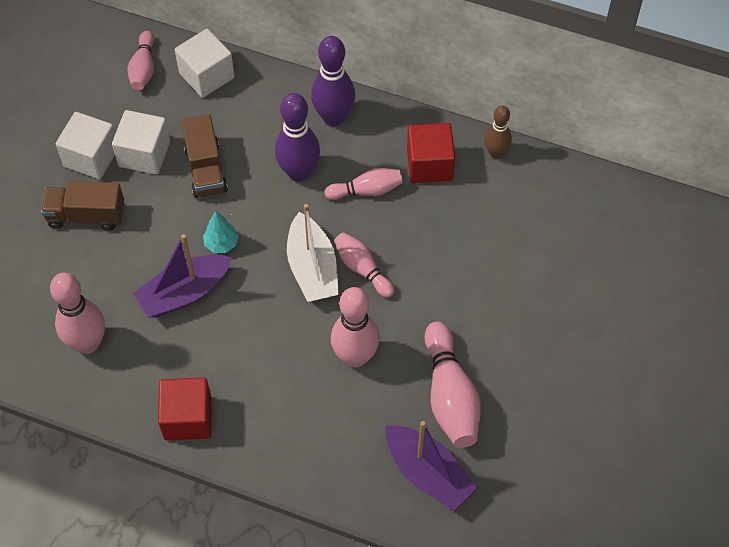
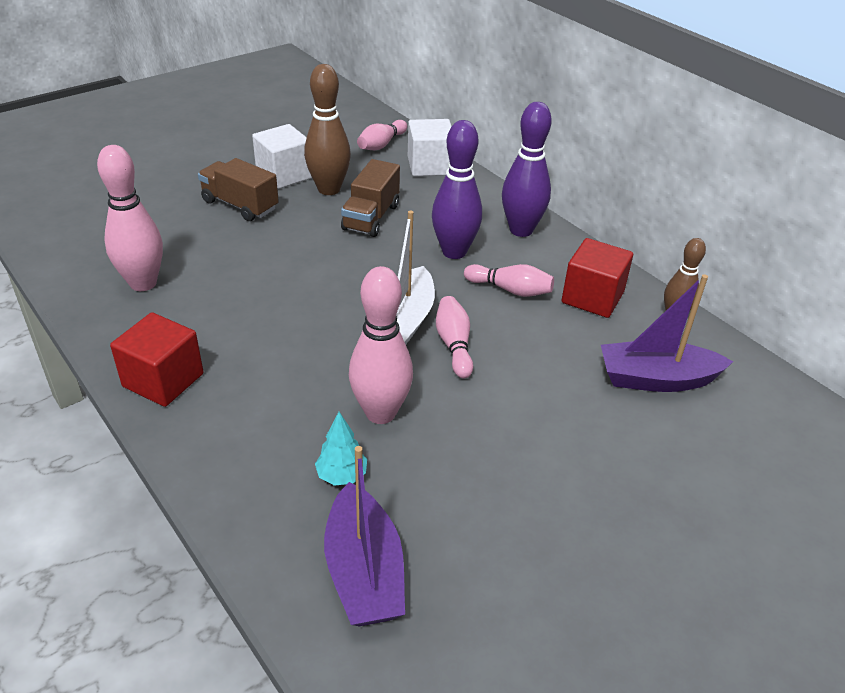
camera: 30 degrees right, 20 degrees down
(144, 154) = (329, 189): white cube -> brown bowling pin
(184, 293) = (265, 287): purple boat -> purple boat (656, 379)
(221, 243) = (334, 269): turquoise tree -> turquoise tree (341, 476)
(450, 395) = (458, 503): pink bowling pin -> none

